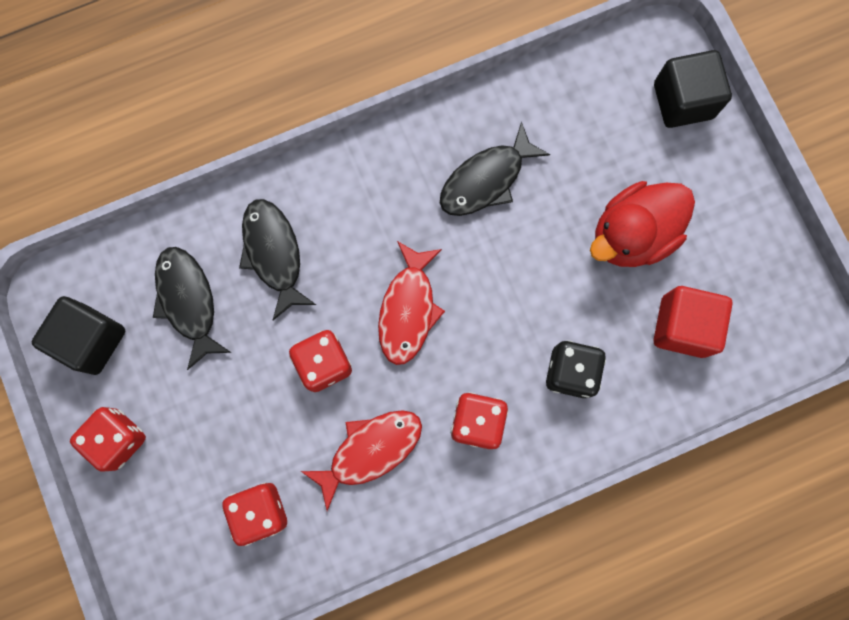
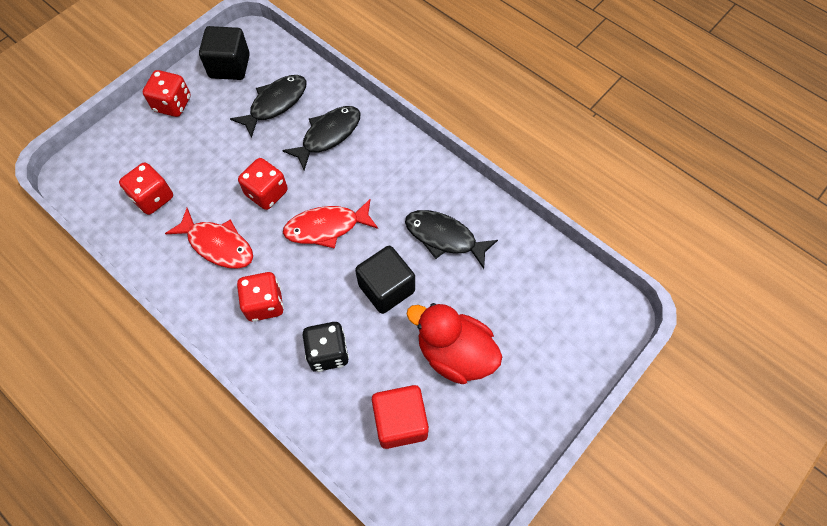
camera: 65 degrees right, 15 degrees down
(683, 101) = (581, 348): black cube -> black cube (386, 288)

